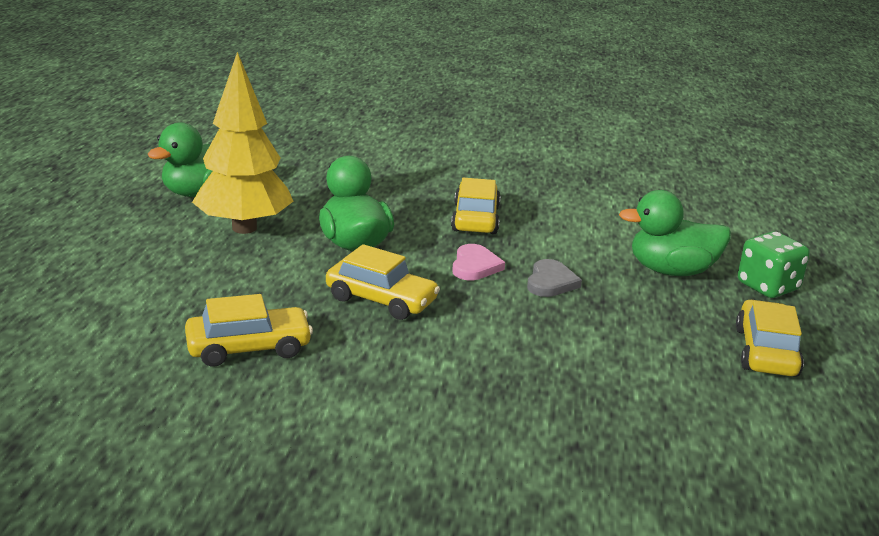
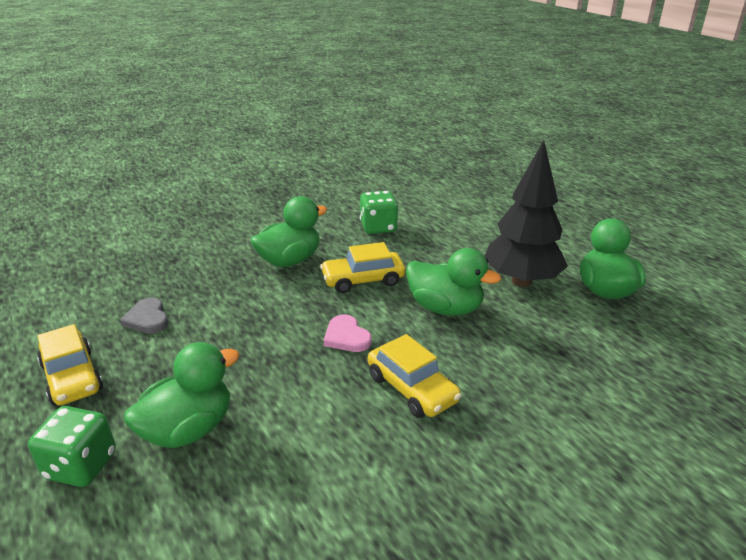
camera: 140 degrees right, 5 degrees up
(244, 228) = (521, 281): yellow tree -> black tree
(249, 348) = (378, 227): yellow car -> green dice
(425, 362) = (290, 260): none -> green duck
(551, 282) = (279, 353): grey heart -> grey heart (147, 318)

